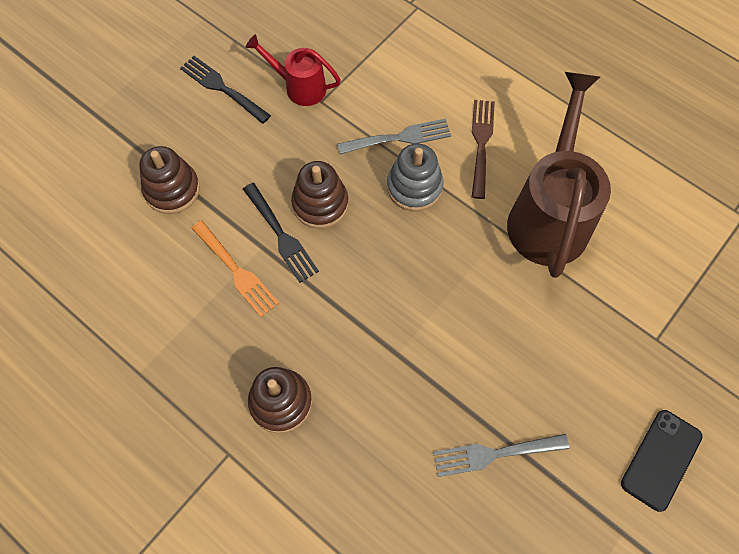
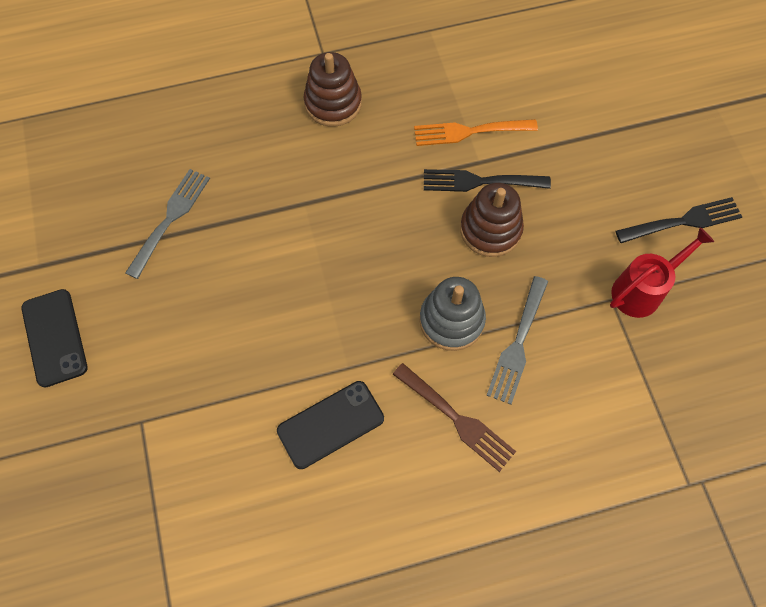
camera: 125 degrees right, 0 degrees up
(172, 189) = (586, 126): brown stacking toy -> none
(549, 214) = (330, 424): brown watering can -> black phone

